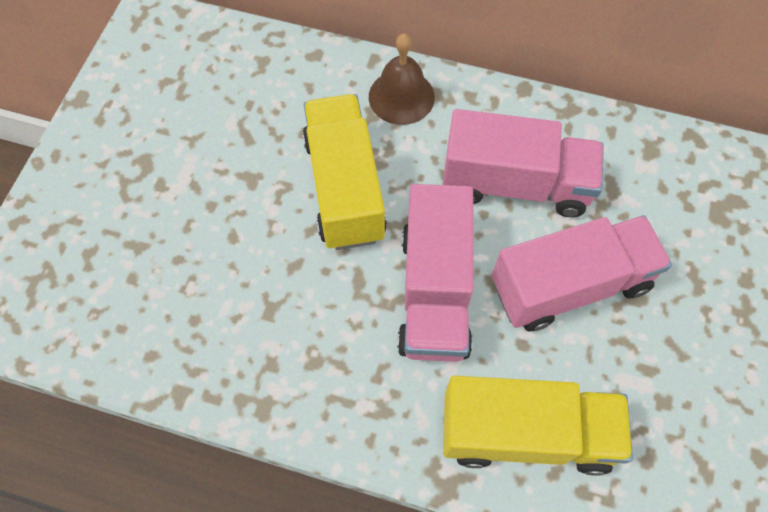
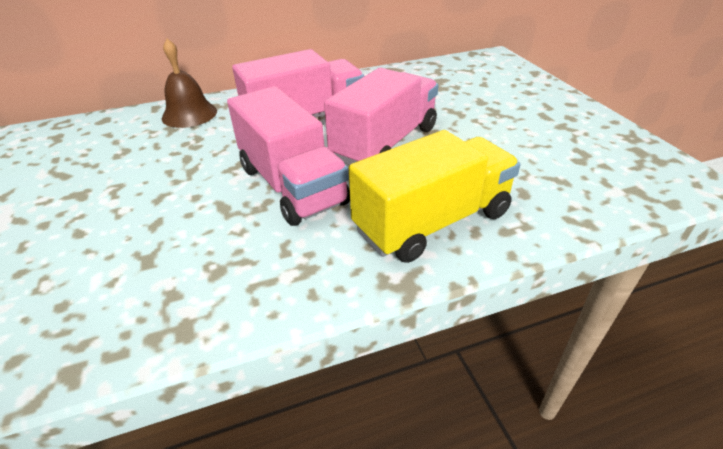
camera: 35 degrees left, 25 degrees down
(344, 188) = (173, 167): yellow truck -> none

